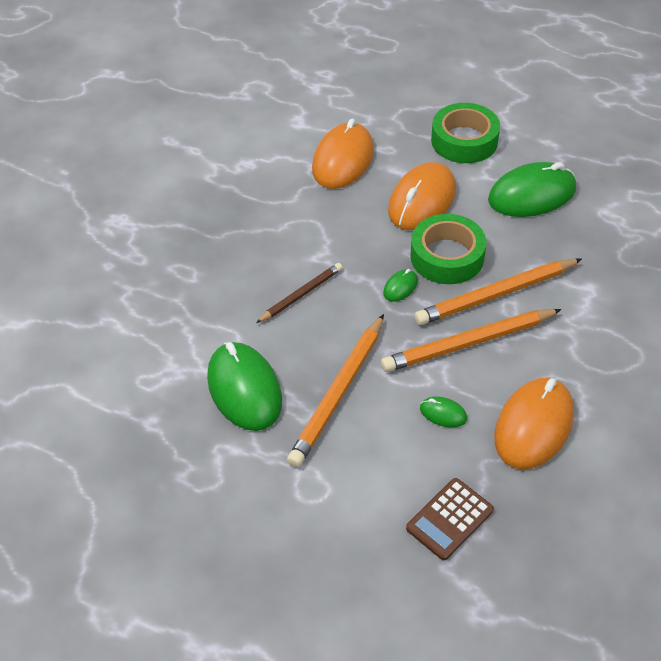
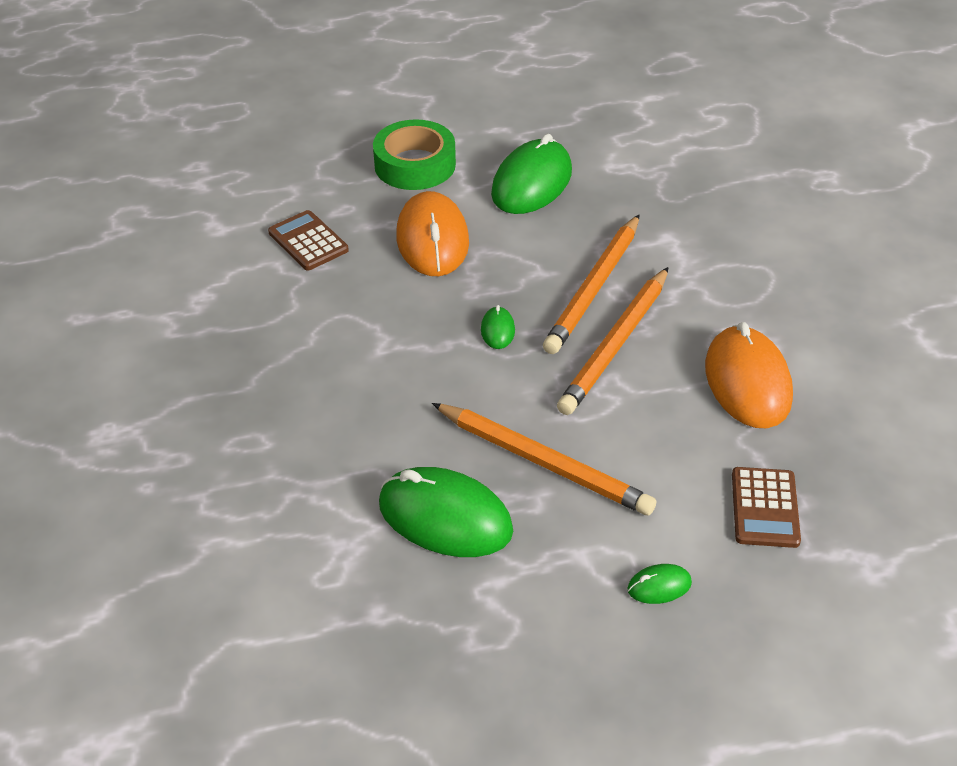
camera: 40 degrees left, 5 degrees down
(301, 294) = (405, 392): brown pencil -> none
(338, 393) = (544, 462): orange pencil -> orange pencil turned 45 degrees counterclockwise
(343, 160) = (308, 241): orange mouse -> brown calculator
(443, 413) = (660, 420): green mouse -> green mouse (659, 586)
(447, 256) = (512, 278): green tape -> none

